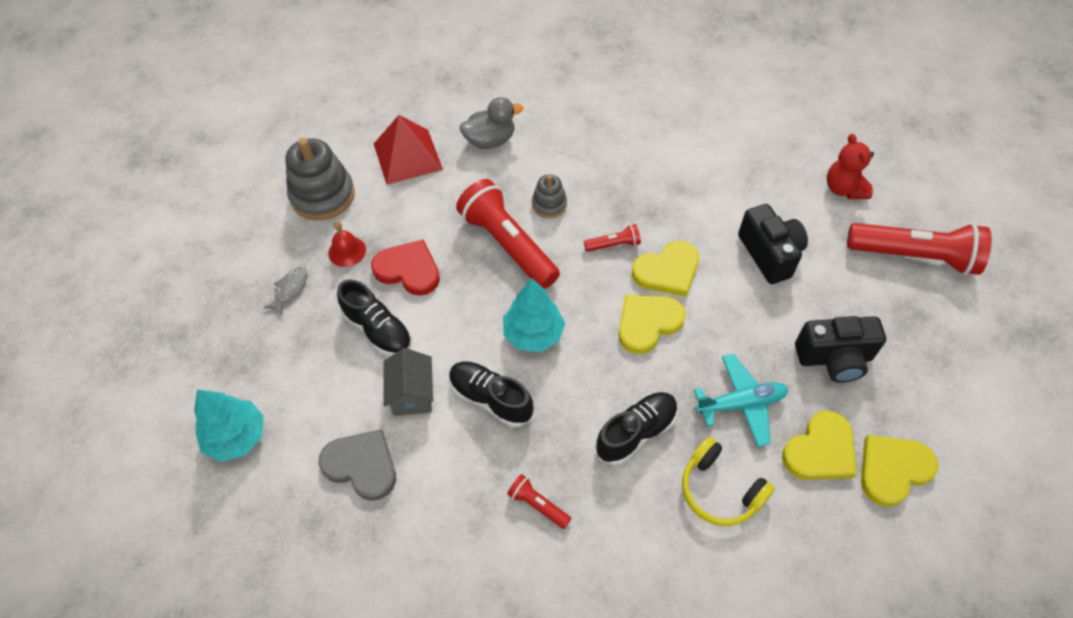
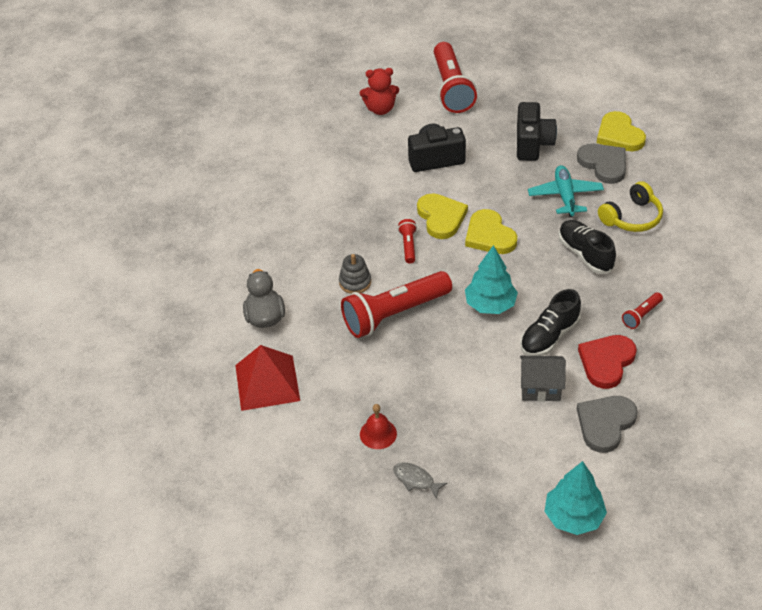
camera: 80 degrees left, 10 degrees down
(322, 195) = (301, 454): grey stacking toy -> none
(378, 330) = (472, 410): black shoe -> none
(408, 270) = (409, 386): red heart -> red heart (606, 362)
(820, 450) = (604, 164): yellow heart -> grey heart
(914, 256) = (451, 88): red flashlight -> red flashlight turned 150 degrees clockwise

